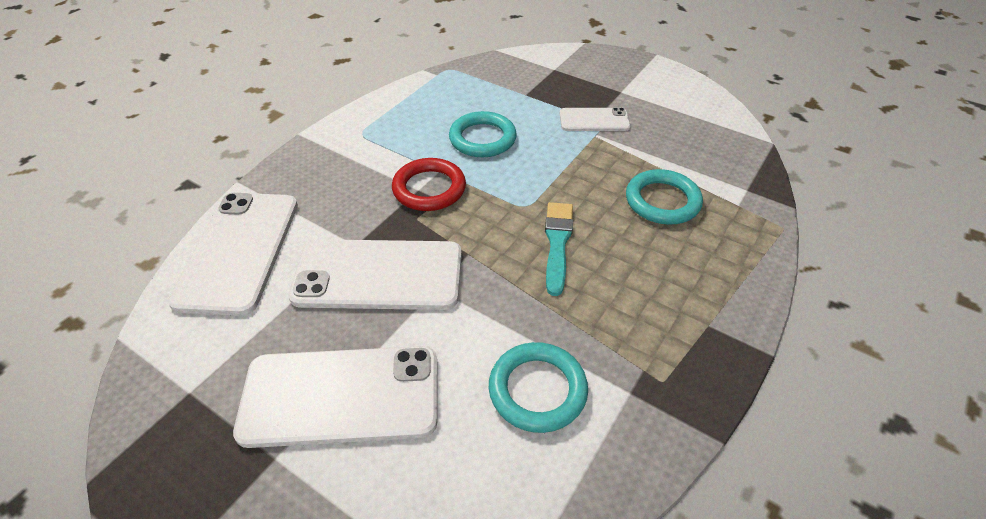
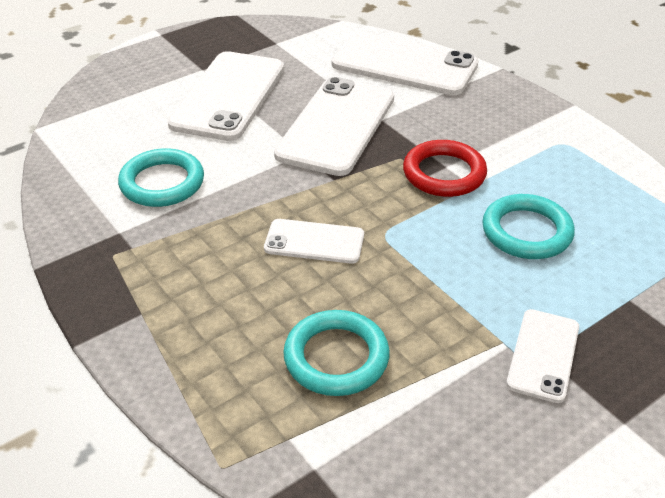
camera: 110 degrees right, 5 degrees down
(557, 243) = (314, 242): turquoise brush -> white phone

